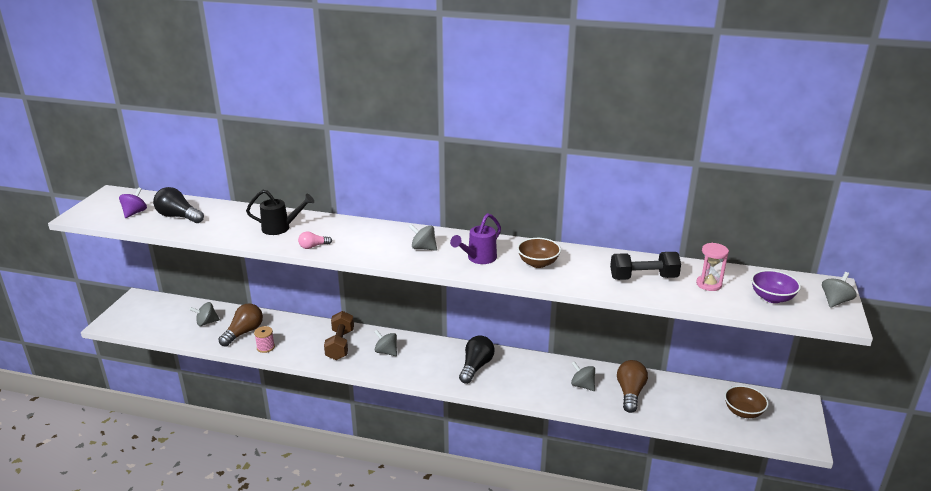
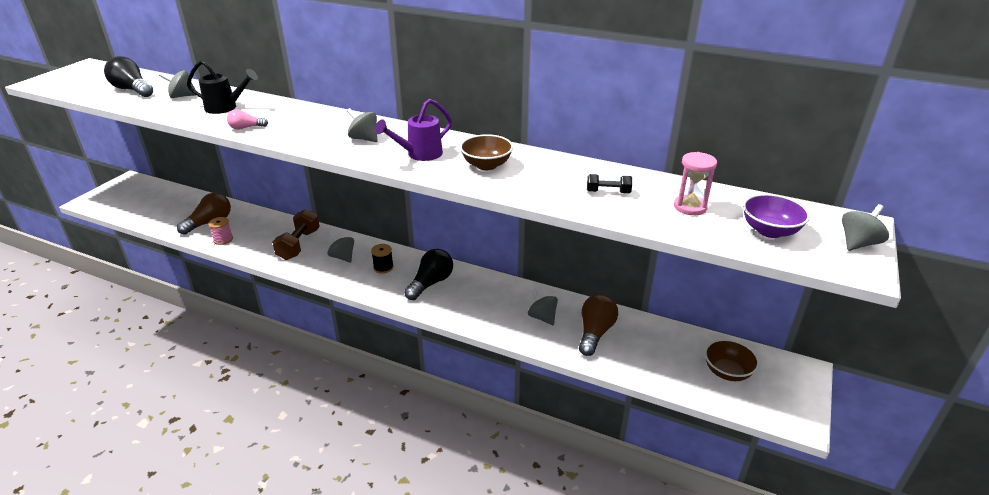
camera: 10 degrees right, 5 degrees up
(135, 213) = (93, 83): purple spinning top -> none
(206, 322) = (179, 209): grey spinning top -> grey spinning top (182, 96)
(428, 357) = (383, 267): none -> black spool
(643, 278) = (608, 192): black dumbbell -> black dumbbell, size x0.53

